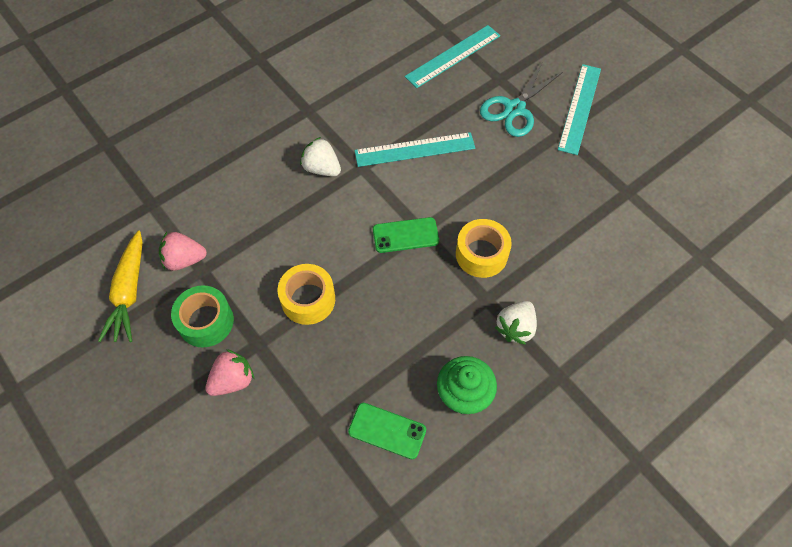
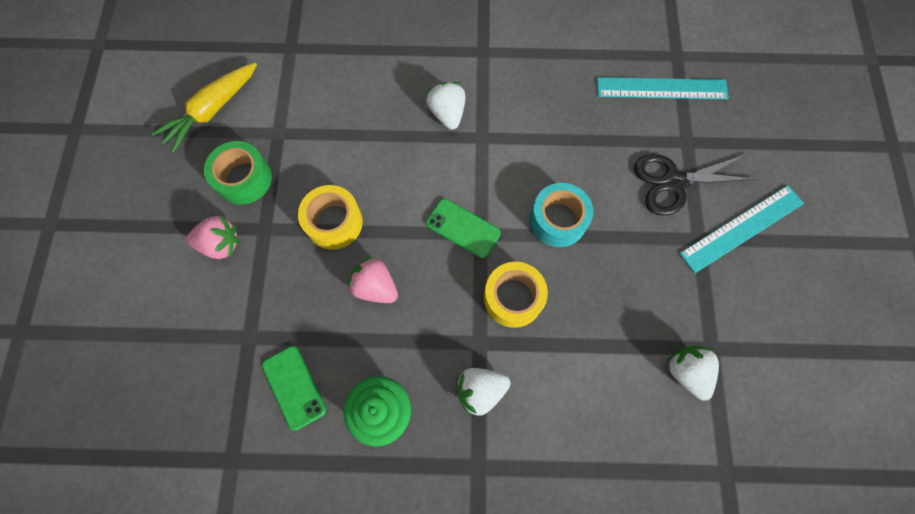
camera: 40 degrees right, 10 degrees up
(184, 260) = (273, 114): pink strawberry -> pink strawberry (375, 287)
(415, 150) = (543, 155): turquoise ruler -> none
(464, 184) = (558, 220): none -> turquoise tape
(514, 109) = (674, 182): turquoise scissors -> black scissors
(626, 217) = (686, 372): none -> white strawberry

